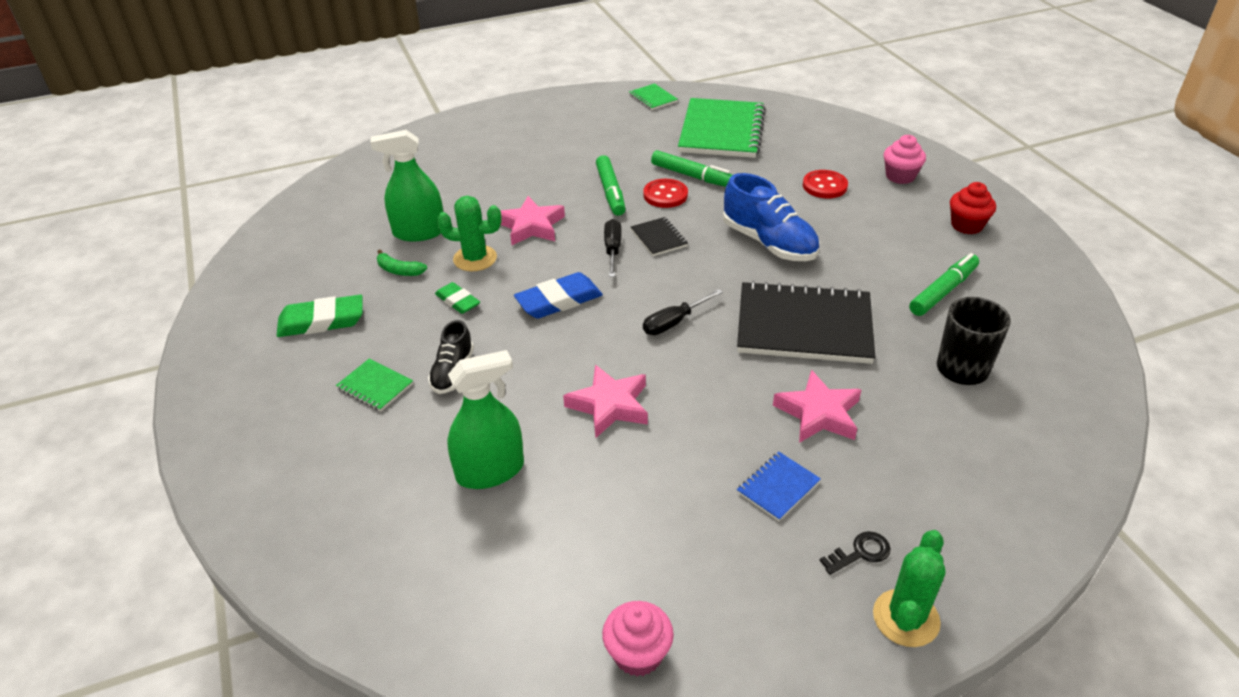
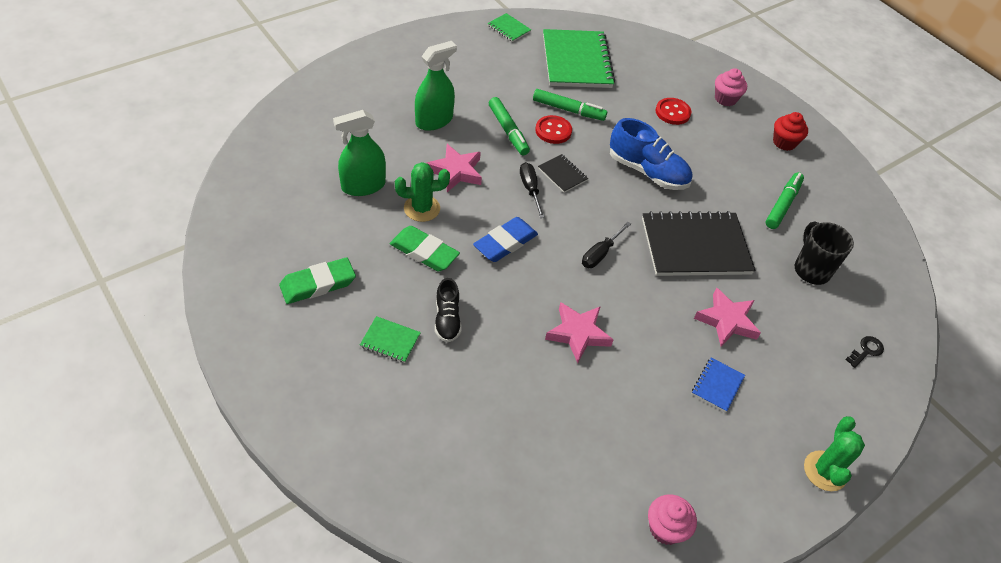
camera: 20 degrees left, 10 degrees up
(399, 270) = (363, 226): green banana -> none
(458, 301) = (424, 252): green eraser -> green eraser, size x1.61
(490, 471) = (510, 403): green spray bottle -> green spray bottle (434, 120)
(860, 553) = (784, 428): black key -> black key (866, 351)

